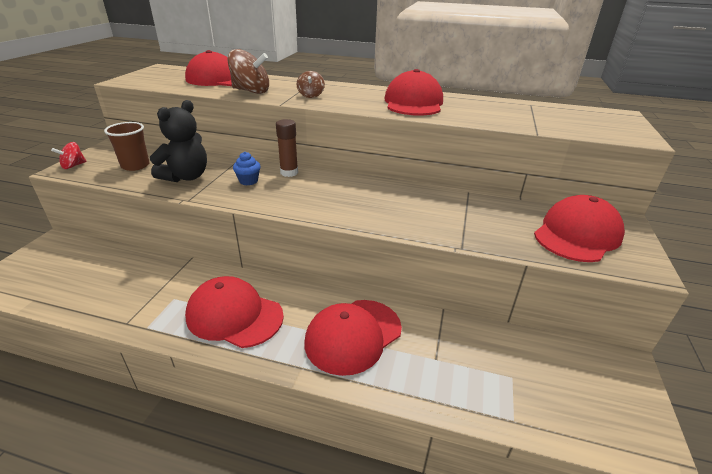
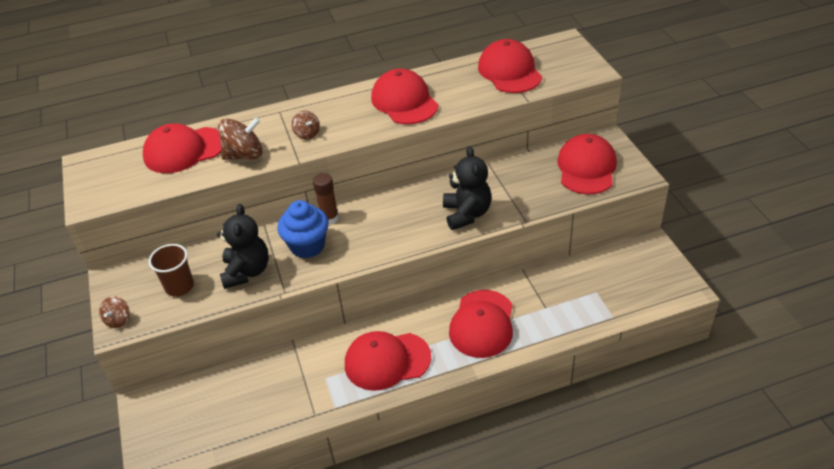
camera: 30 degrees left, 10 degrees up
(73, 166) = (118, 320): red spinning top -> brown spinning top
(248, 181) = (307, 246): blue cupcake -> blue cupcake, size x1.88
(406, 217) = (467, 214): none -> black teddy bear
(537, 114) = (509, 71): none -> red cap

